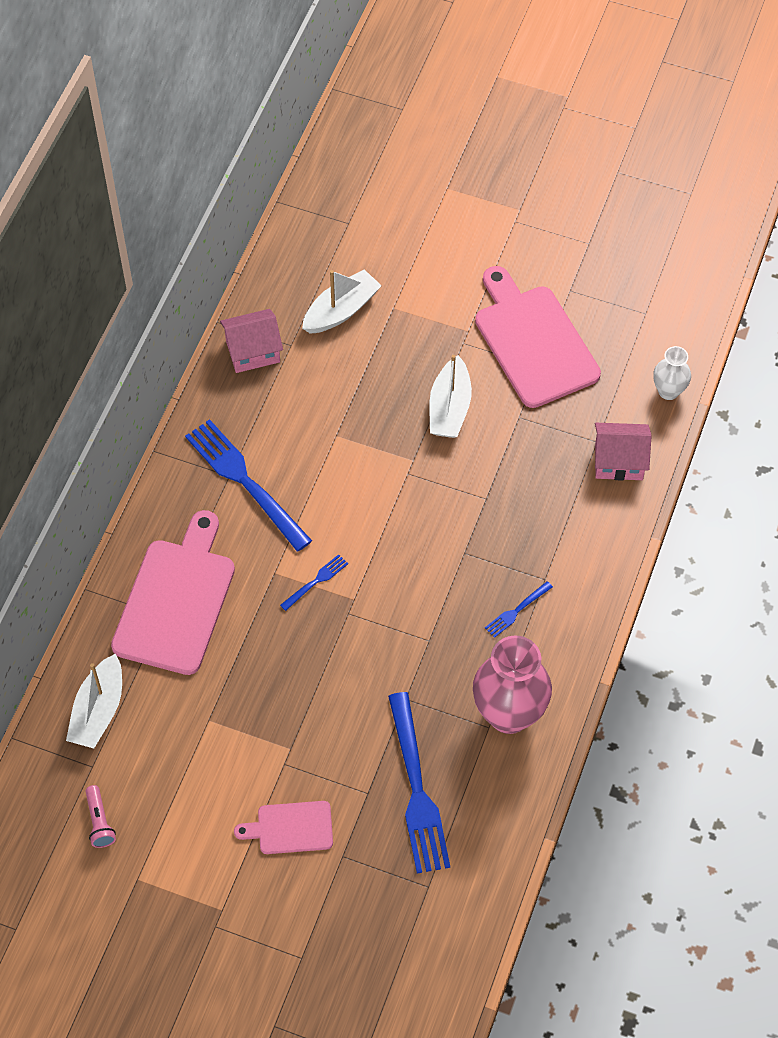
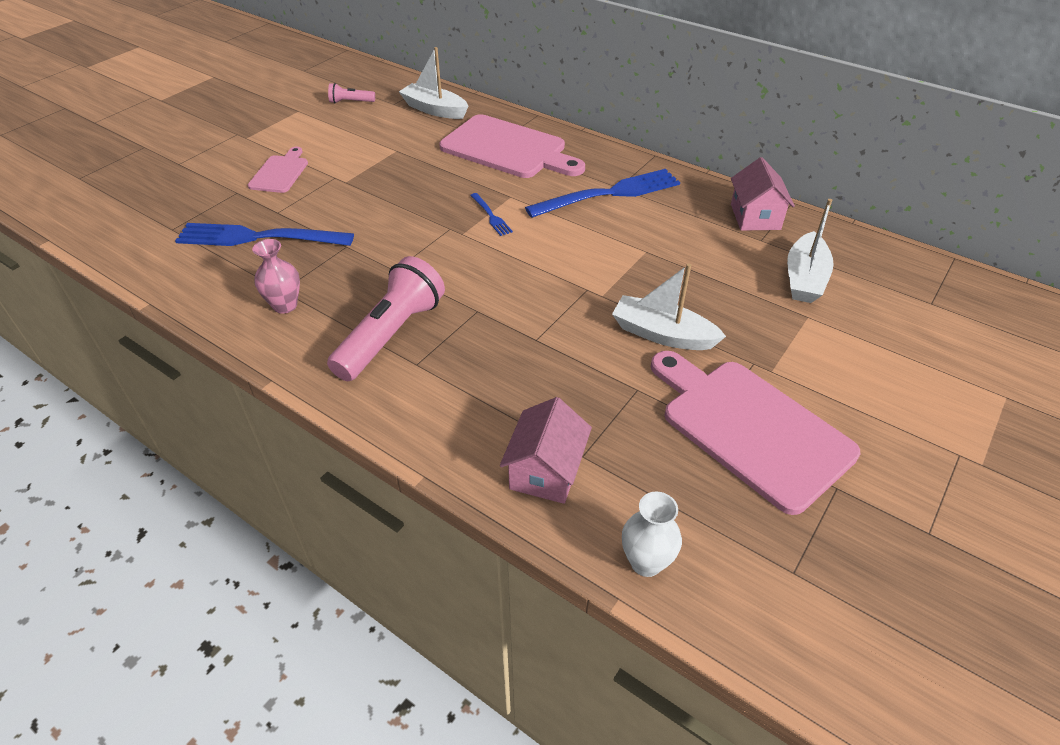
camera: 105 degrees right, 15 degrees down
(341, 310) = (804, 278): white boat -> white boat turned 45 degrees clockwise
(509, 714) = (285, 305): pink vase -> pink vase, size x0.53
(517, 611) = (391, 334): blue fork -> pink flashlight
(533, 341) = (750, 428): pink cutting board -> pink cutting board turned 120 degrees counterclockwise

